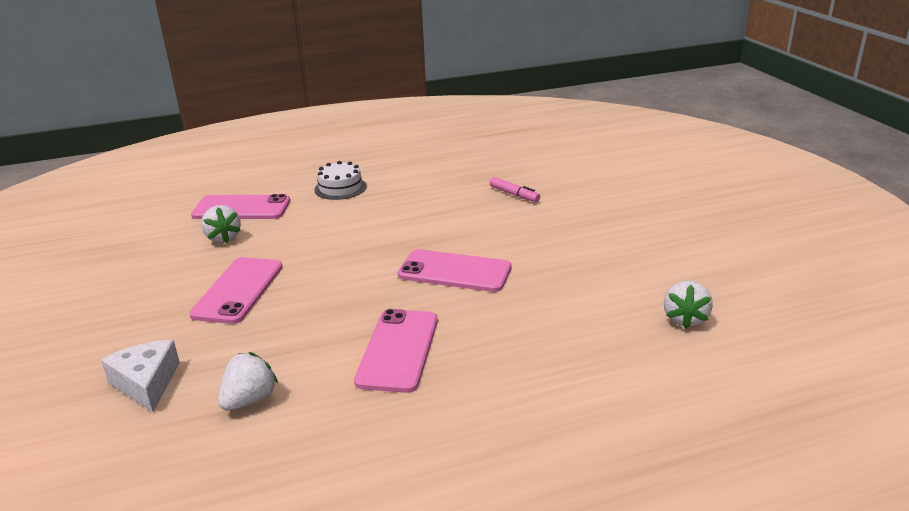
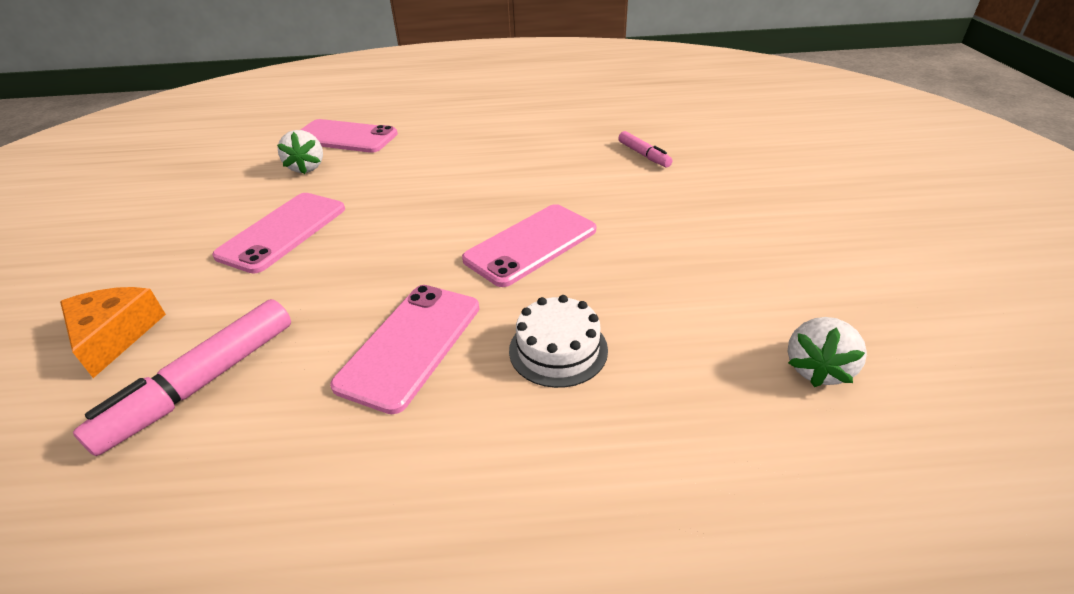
camera: 15 degrees right, 10 degrees up
(146, 383) = (115, 335): white cheese -> orange cheese
(249, 400) = (203, 383): white strawberry -> pink marker
(340, 188) = (455, 126): white cake -> white cake (558, 349)
(454, 271) = (531, 244): pink phone -> pink phone turned 75 degrees counterclockwise

